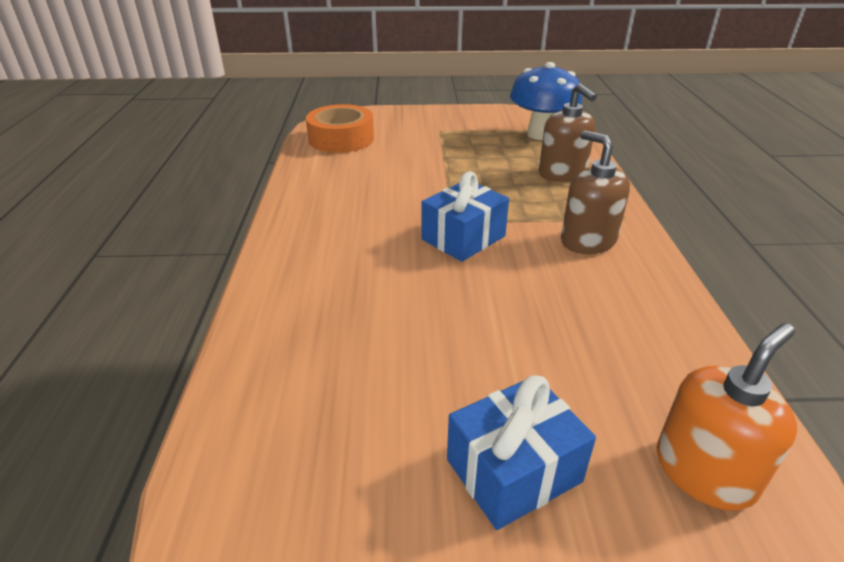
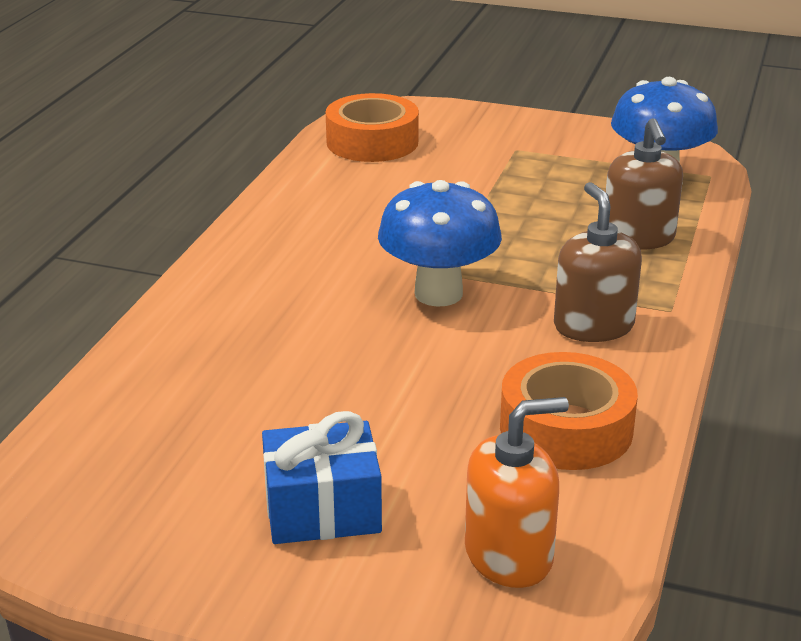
camera: 20 degrees right, 5 degrees down
(463, 238) = (438, 294): blue gift -> blue mushroom
(640, 329) = (566, 428): none -> orange tape

